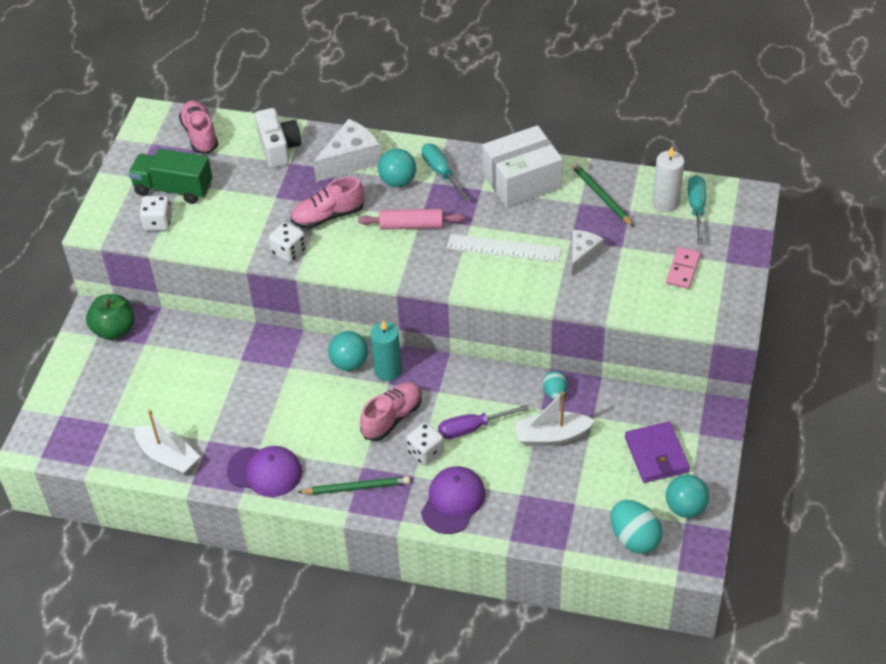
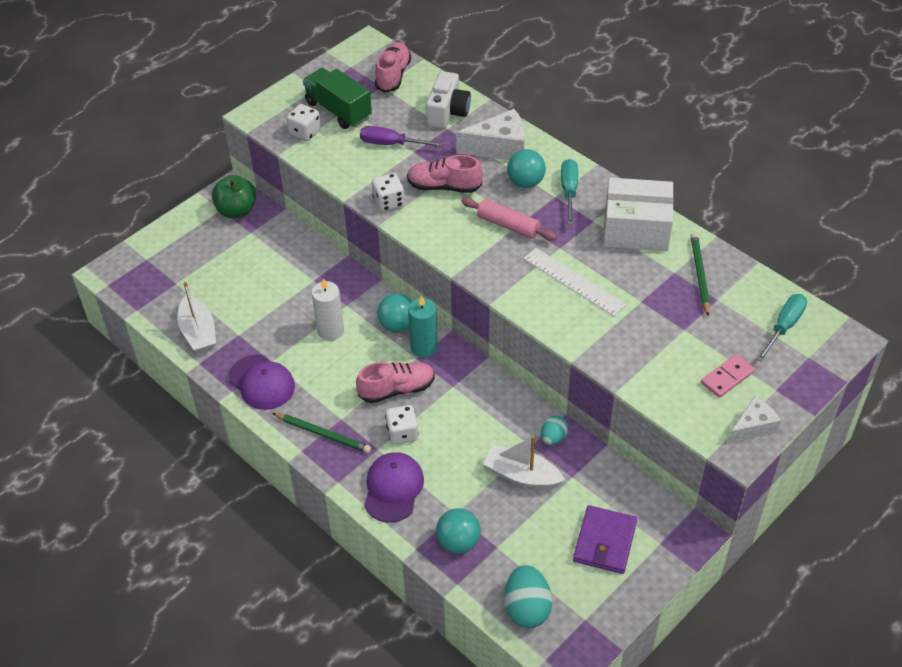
camera: 30 degrees right, 0 degrees up
(453, 501) = (393, 488): purple cap -> purple cap turned 45 degrees counterclockwise
(472, 428) = (457, 433): purple screwdriver -> purple screwdriver (391, 144)
(582, 255) = (641, 320): white cheese -> white cheese (753, 427)
(666, 203) = (757, 308): white candle -> white candle (330, 330)
(685, 508) = (595, 606): turquoise ball -> turquoise ball (458, 542)

